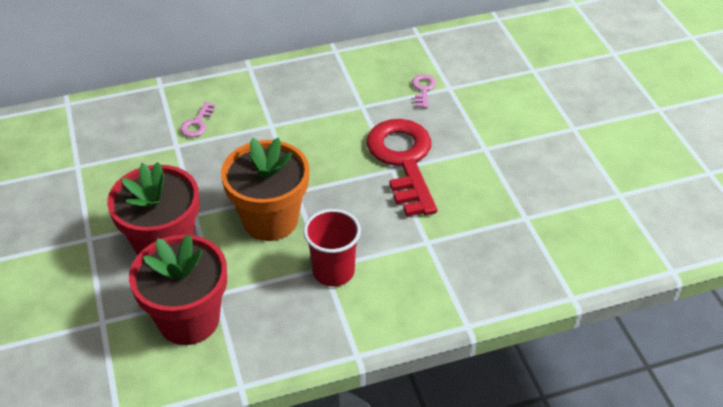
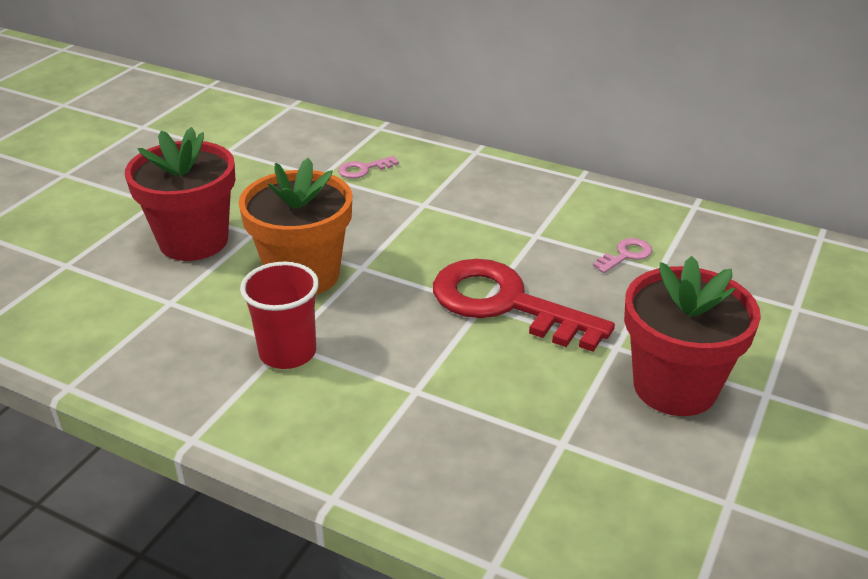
camera: 45 degrees right, 10 degrees down
(189, 319) = (120, 306): red flower pot -> red flower pot (675, 387)
(403, 160) = (505, 304): red key -> red key turned 90 degrees counterclockwise

